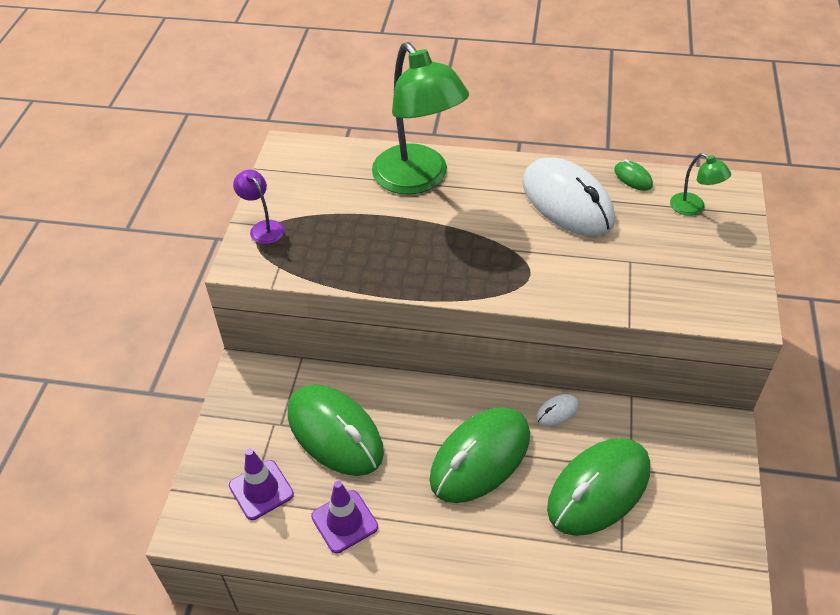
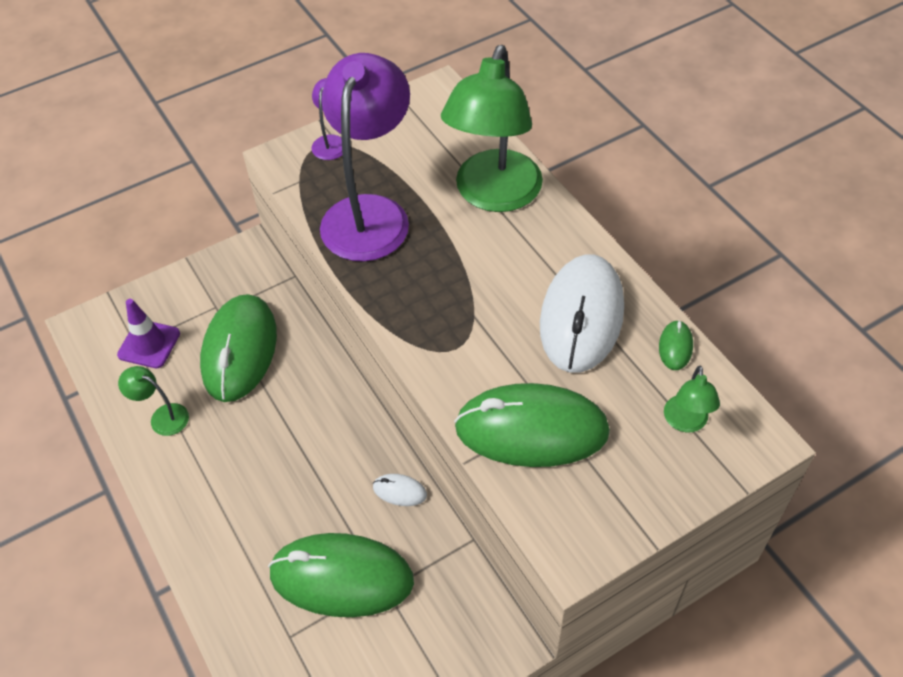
camera: 50 degrees right, 5 degrees up
(344, 521) = (162, 416): purple traffic cone -> green lamp
(359, 247) = (370, 213): none -> purple lamp
(480, 457) = (300, 466): green mouse -> green mouse (531, 430)

